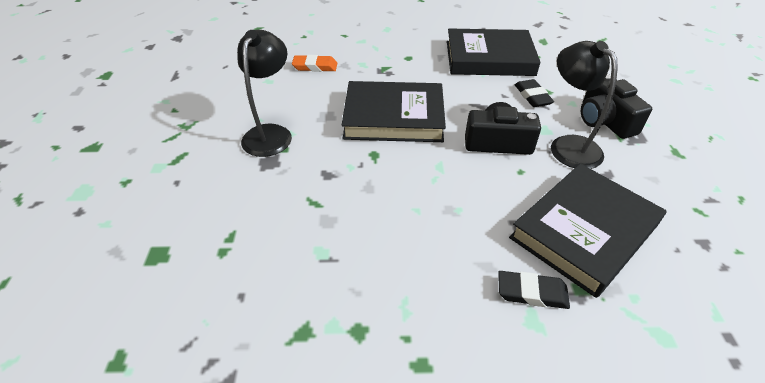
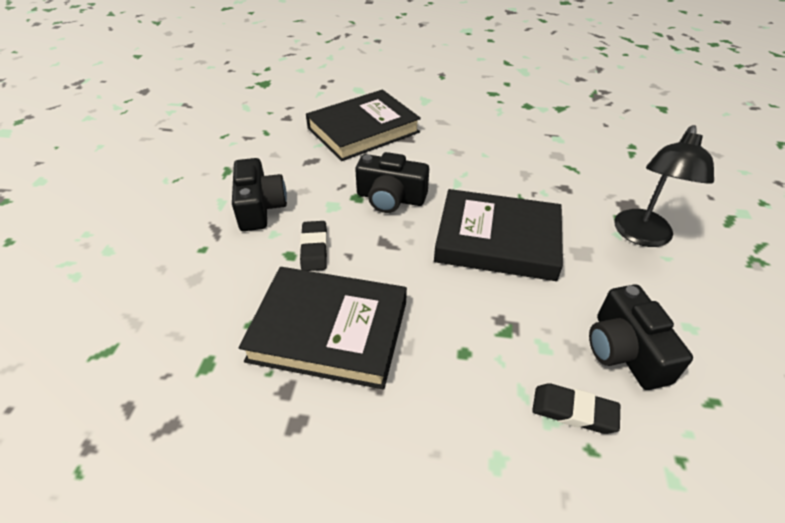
camera: 170 degrees left, 0 degrees up
(315, 66) = (625, 351): orange eraser -> black camera
(532, 292) = (419, 109): black eraser -> black eraser (574, 411)
(568, 145) = (322, 187): black lamp -> none

